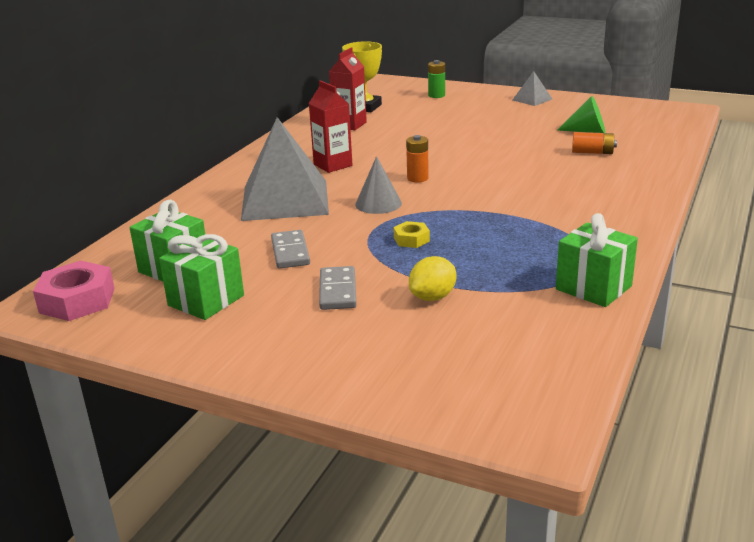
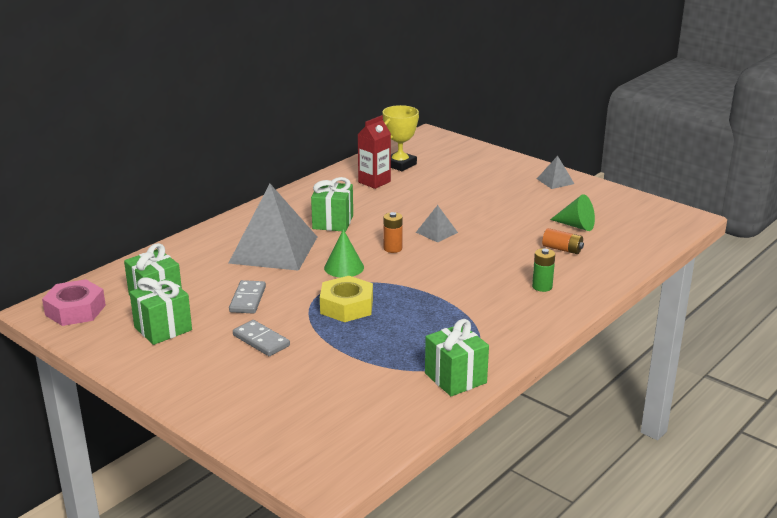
camera: 15 degrees right, 0 degrees up
(333, 165) = (333, 222): red carton -> green gift
(338, 291) = (261, 340): grey domino -> grey domino turned 60 degrees counterclockwise
(378, 203) = (344, 267): grey cone -> green cone
(411, 239) = (346, 306): yellow nut -> yellow nut, size x1.88
(433, 297) = (327, 360): yellow lemon -> none
(436, 95) = (472, 162): green battery -> green battery (542, 286)
(452, 157) = (436, 232): none -> grey pyramid

